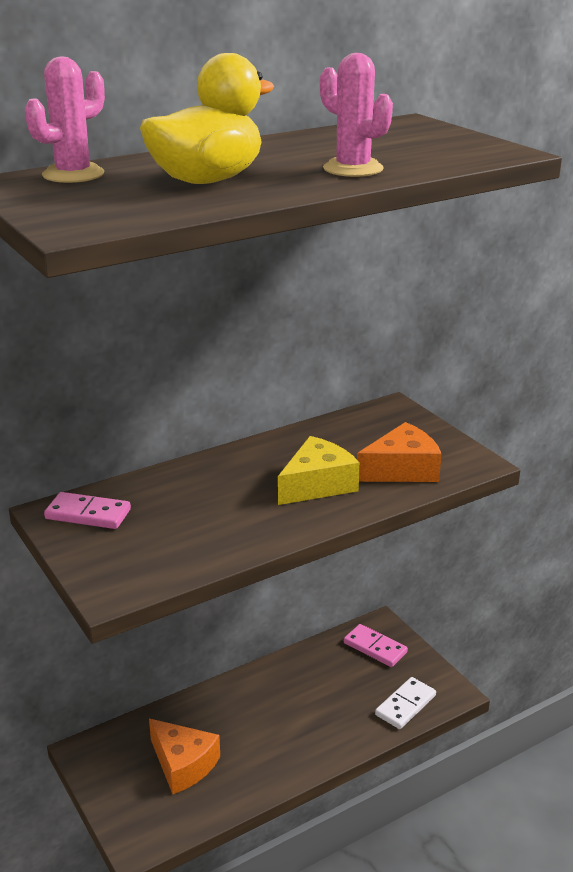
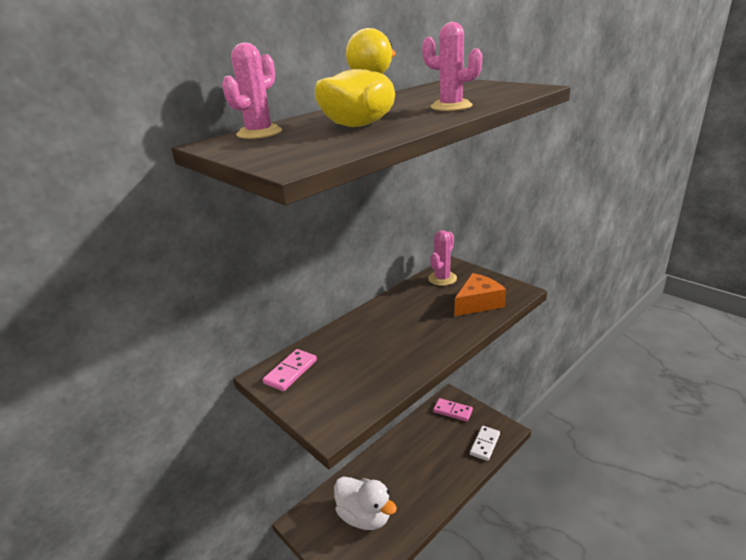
camera: 10 degrees left, 0 degrees up
(88, 514) = (290, 372): pink domino -> pink domino turned 60 degrees counterclockwise
(183, 764) = (365, 516): orange cheese -> white duck
(317, 485) = (432, 323): yellow cheese -> none
(368, 425) = (442, 278): none -> pink cactus

